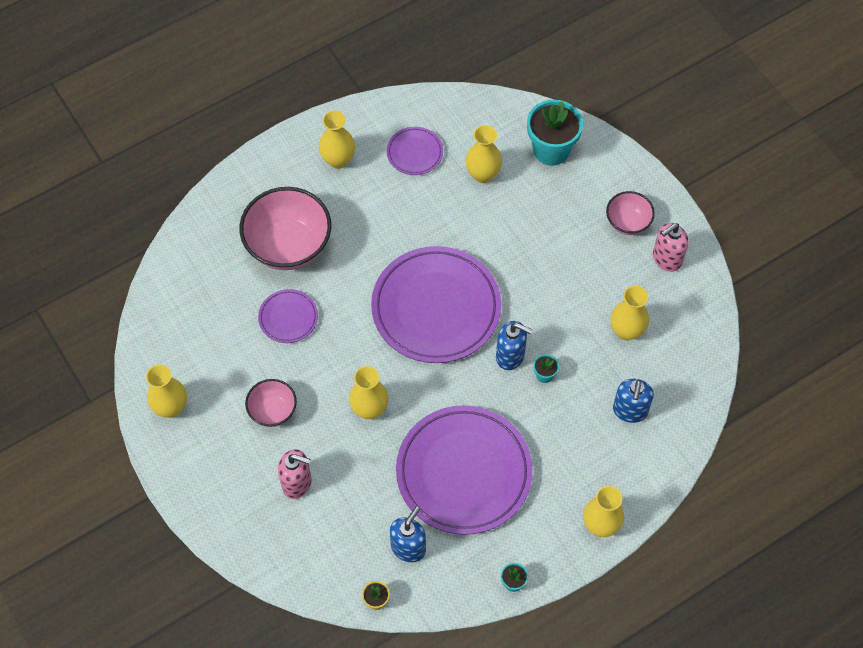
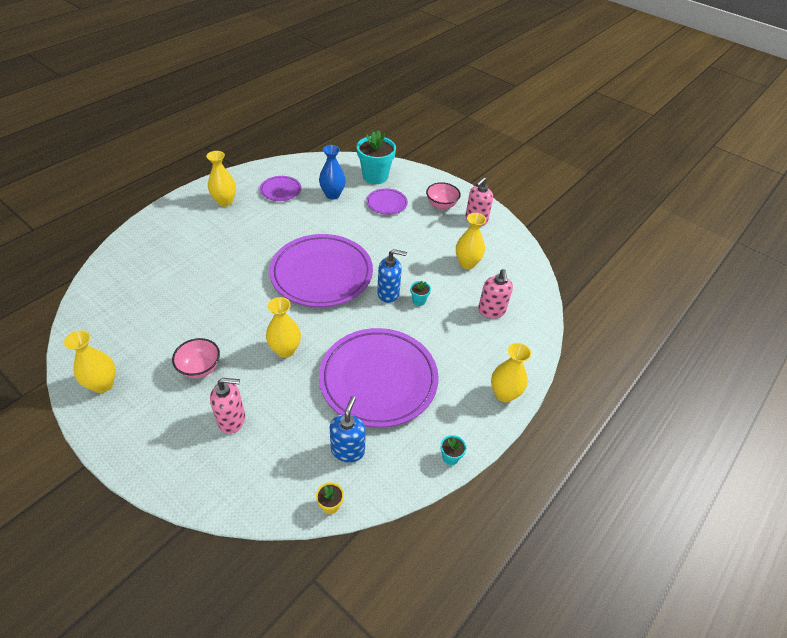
camera: 20 degrees left, 15 degrees down
(288, 246) = (195, 255): pink bowl -> none
(288, 318) = (203, 300): purple plate -> purple plate (386, 203)
(483, 174) = (332, 195): yellow vase -> blue vase
(630, 411) = (491, 311): blue soap dispenser -> pink soap dispenser

